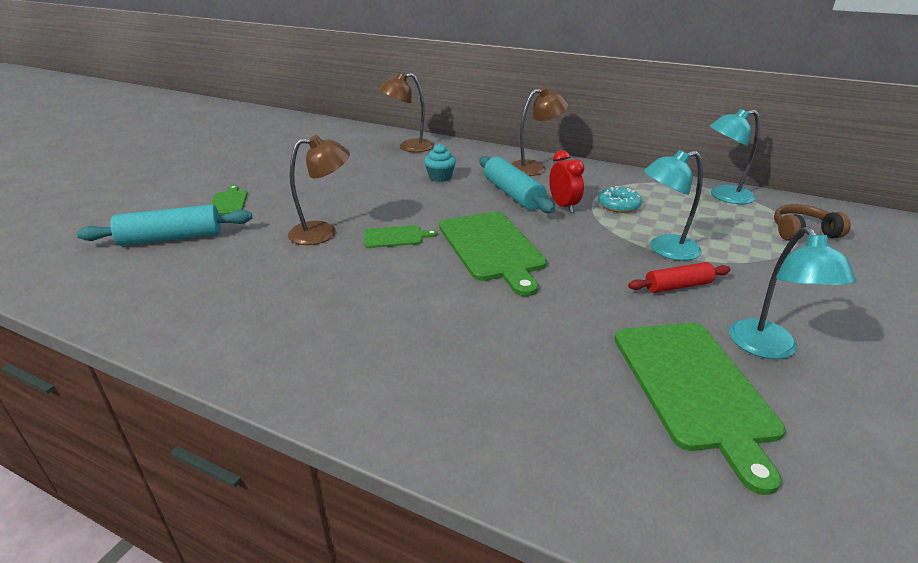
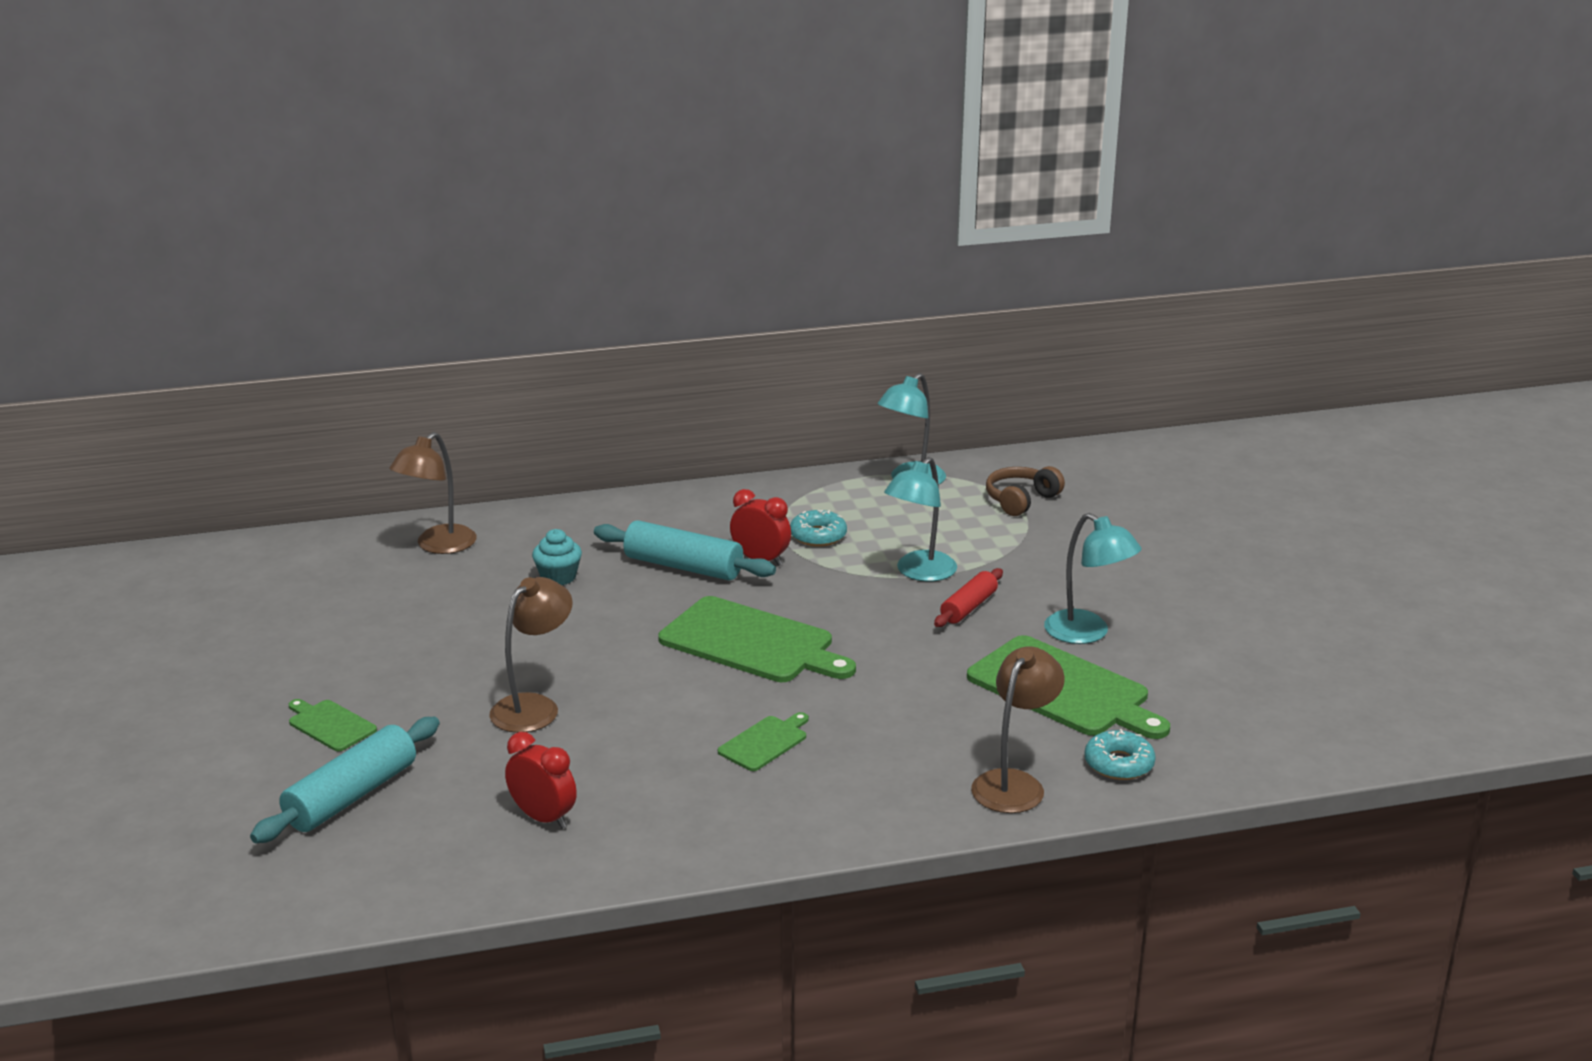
camera: 40 degrees left, 5 degrees down
(219, 295) = (543, 818): none -> red clock
(395, 237) = (629, 675): green cutting board -> green cutting board (765, 742)
(534, 167) = (657, 517): brown lamp -> brown lamp (1014, 783)
(679, 496) = (1119, 764): none -> turquoise donut

